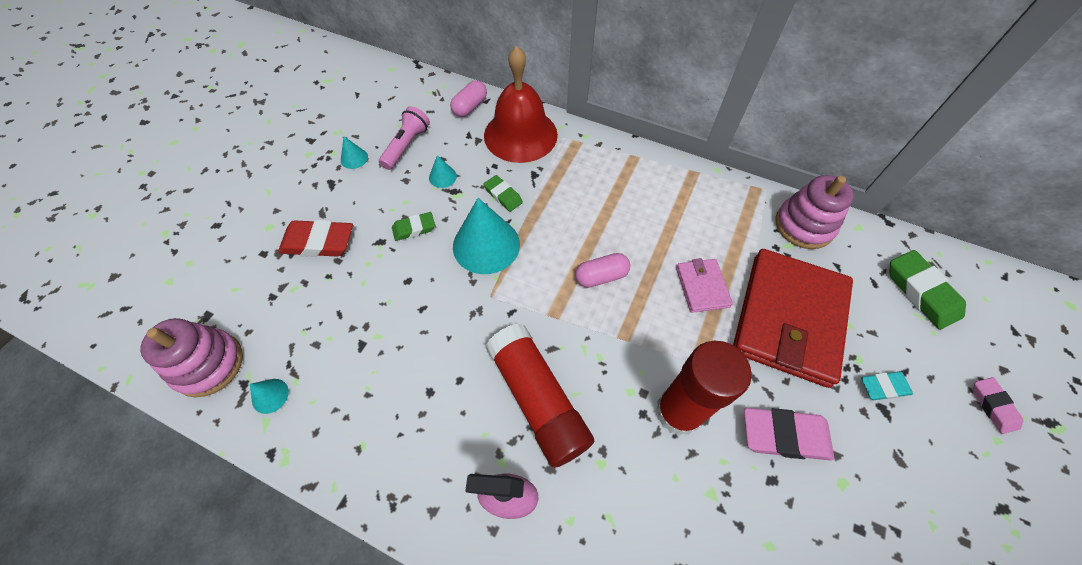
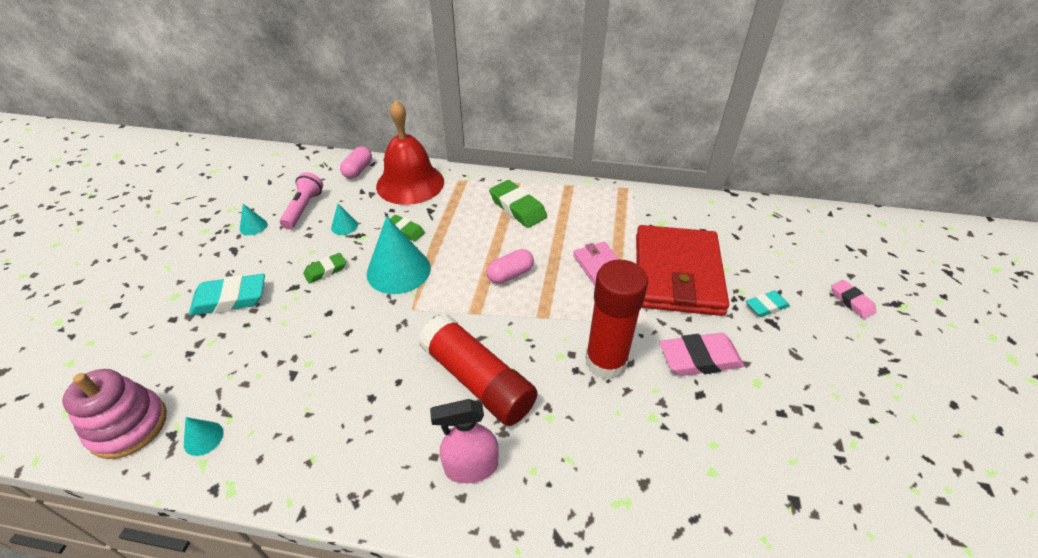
camera: 15 degrees left, 15 degrees down
(318, 242) = (230, 299): red eraser -> turquoise eraser
(804, 225) = (669, 207): pink stacking toy -> none
(921, 292) = (772, 235): green eraser -> green eraser (517, 208)

